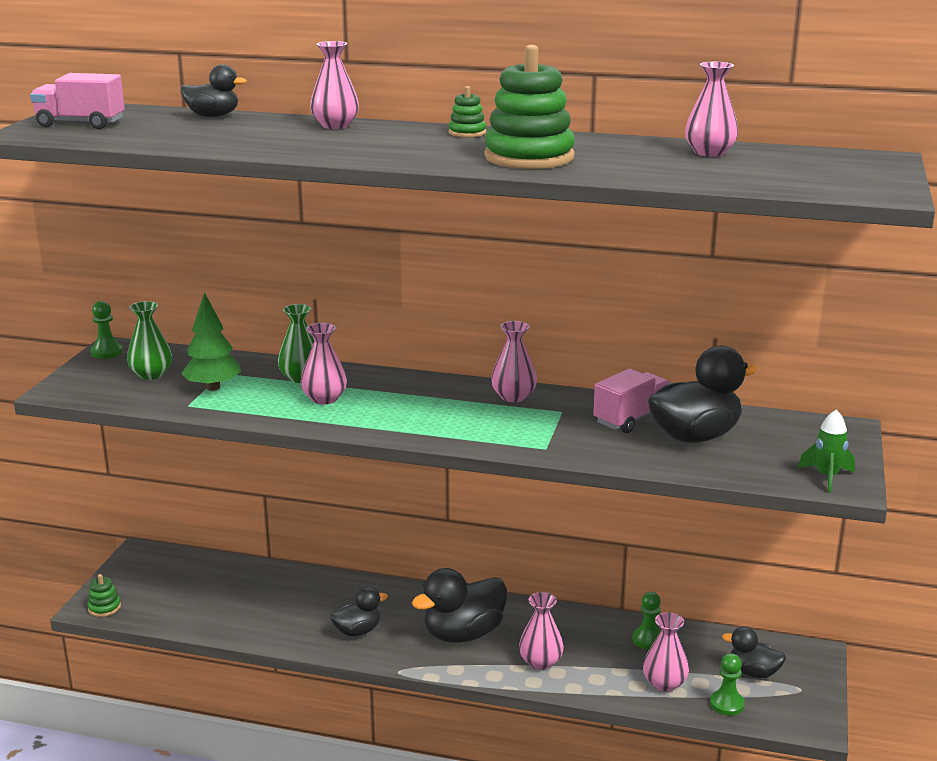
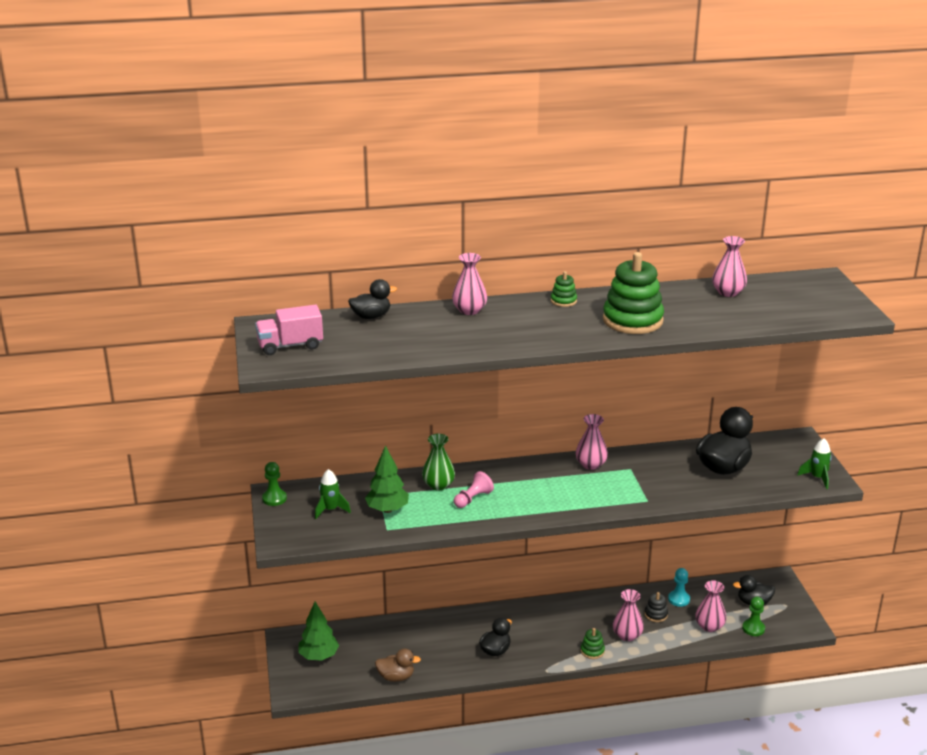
camera: 25 degrees left, 5 degrees up
(104, 607) = (303, 689): green stacking toy -> green stacking toy (592, 651)
(151, 374) = (330, 510): green vase -> green rocket
(154, 579) = (319, 656): none -> green tree
(216, 625) = (396, 677): none -> brown duck
(324, 398) = (473, 499): pink vase -> pink pawn
(463, 634) = (564, 631): black duck -> none
(600, 649) = (656, 615): none -> black stacking toy
(631, 418) = (676, 463): pink truck -> none
(648, 639) = (679, 599): green pawn -> turquoise pawn

